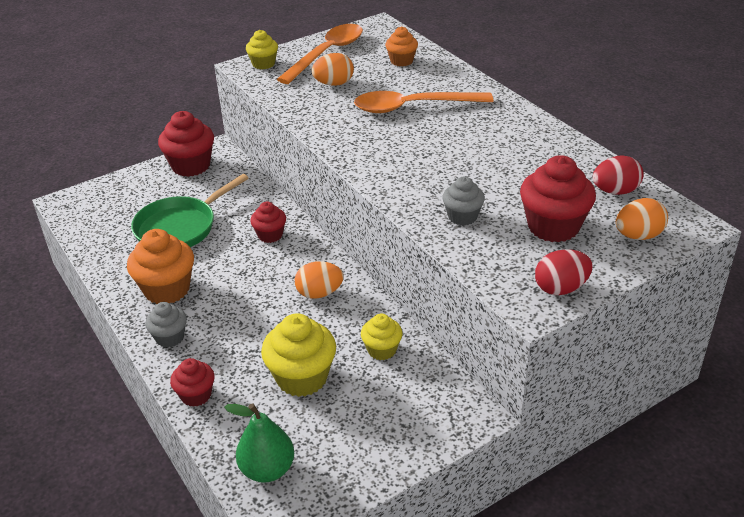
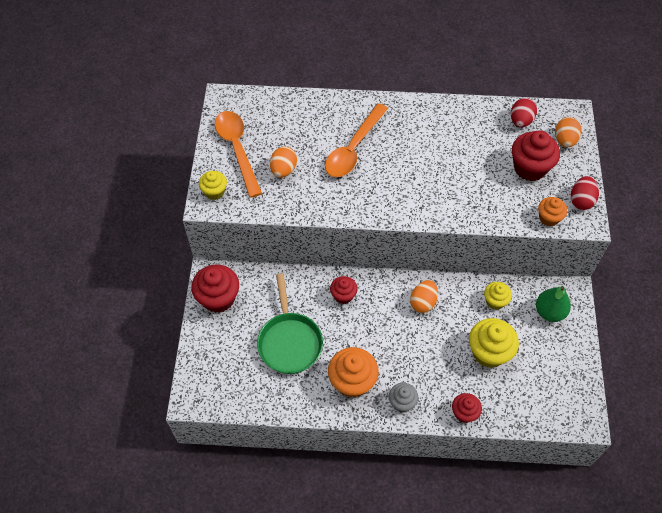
camera: 55 degrees left, 20 degrees up
(267, 469) = (546, 407): green pear -> green pear (549, 312)
(401, 61) = (289, 118): orange cupcake -> orange cupcake (548, 218)
(462, 216) = (489, 200): grey cupcake -> none

